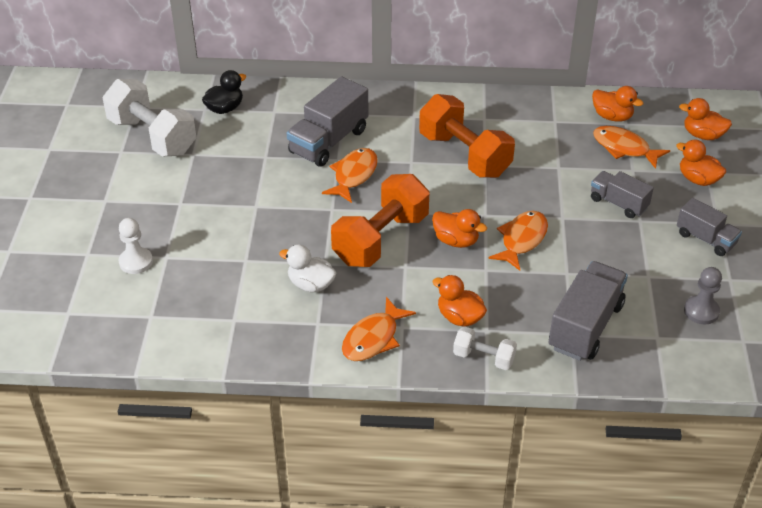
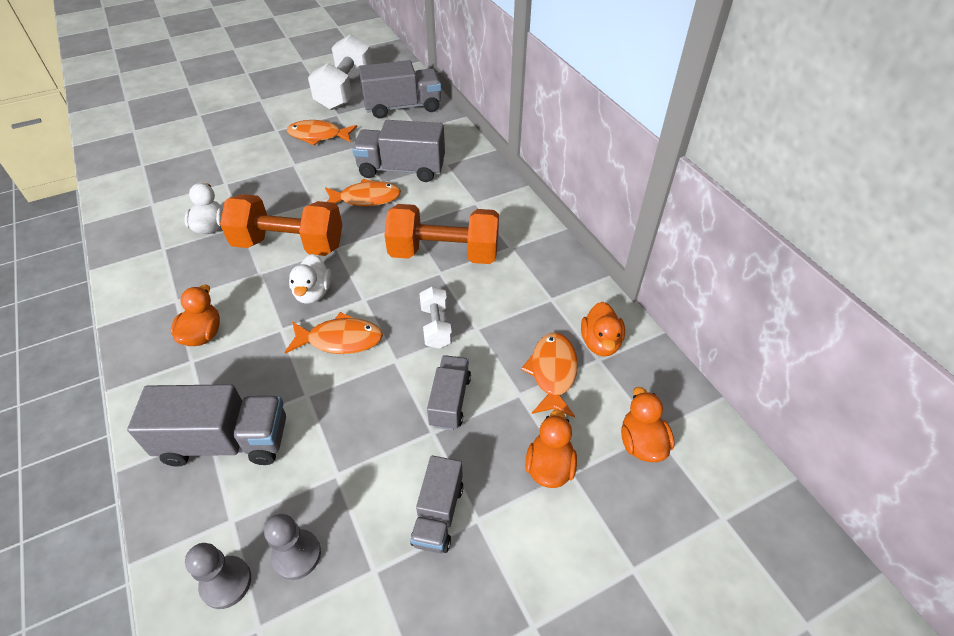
camera: 60 degrees right, 5 degrees up
(136, 262) = (199, 136): white pawn -> none
(225, 108) = (402, 107): black duck -> grey truck
(373, 338) = (154, 287): orange fish -> orange fish (318, 136)
(456, 241) = (313, 293): orange duck -> white duck
(464, 155) = (444, 253): orange dumbbell -> orange dumbbell turned 75 degrees clockwise
(484, 357) = (150, 373): white dumbbell -> white dumbbell (436, 326)
(704, 349) = (226, 583): none -> grey pawn

